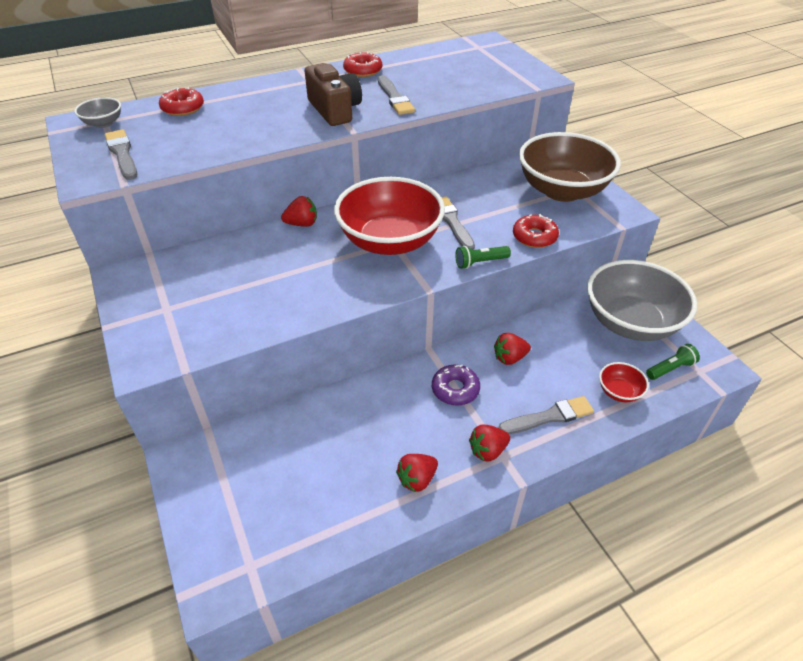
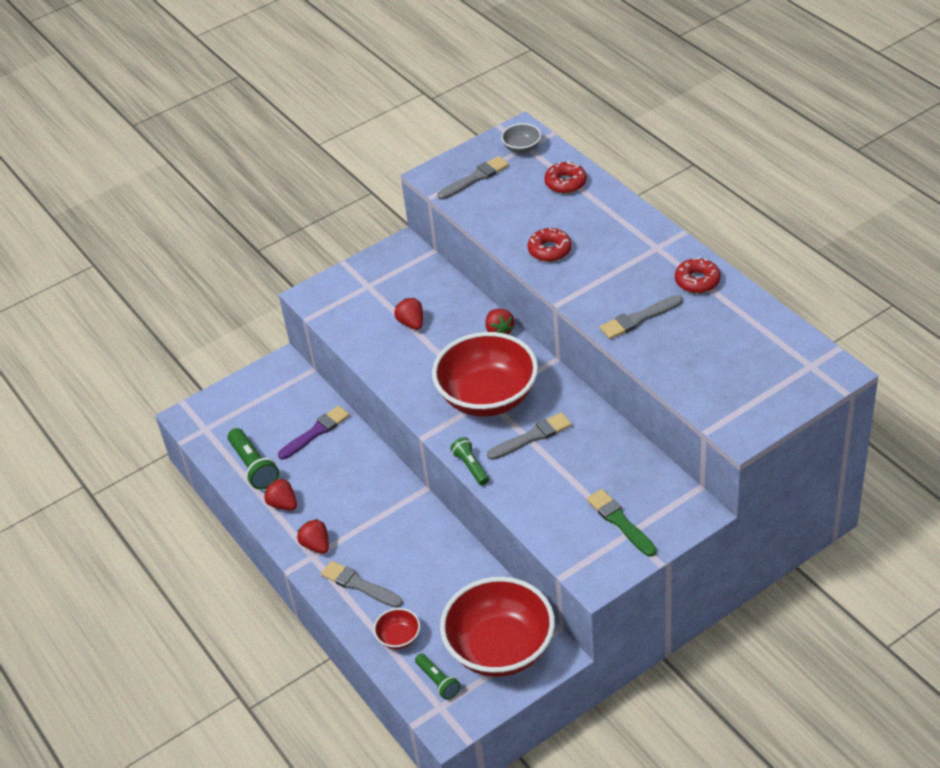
camera: 85 degrees right, 0 degrees up
(313, 435) = (316, 432): none -> purple brush
(334, 110) = (596, 282): brown camera -> none
(345, 507) = (254, 467): none -> green flashlight
(455, 389) = (379, 514): purple donut -> none
(509, 358) = (426, 550): red strawberry -> red strawberry (411, 323)
(534, 237) = (523, 504): red donut -> red donut (549, 250)
(549, 417) = (359, 585): grey brush -> grey brush turned 150 degrees clockwise
(562, 190) = (620, 522): brown bowl -> green brush
(630, 322) = (500, 648): grey bowl -> red bowl

